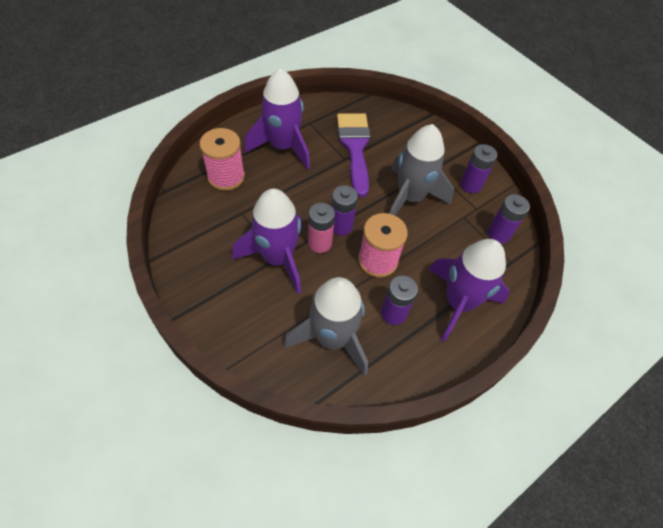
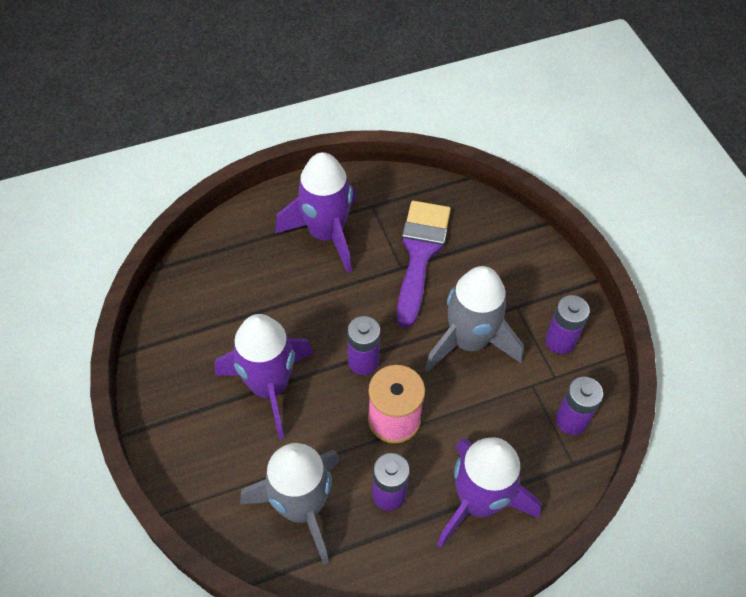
camera: 20 degrees right, 0 degrees up
(226, 177) = (242, 262): pink spool -> none
(319, 243) = (328, 378): pink battery -> none

